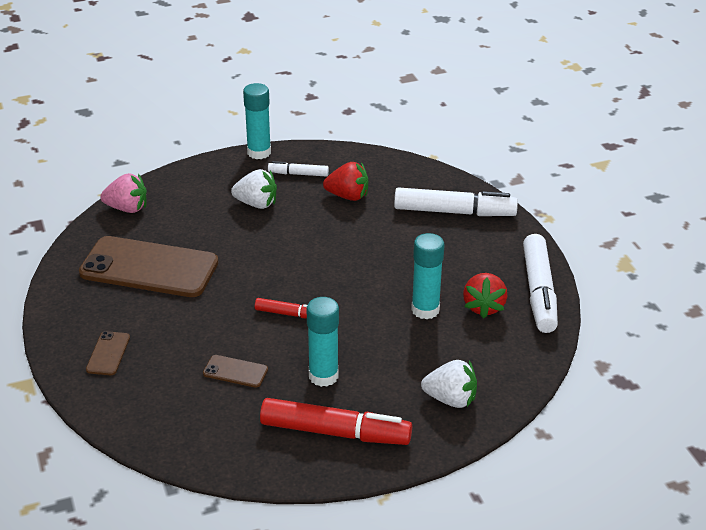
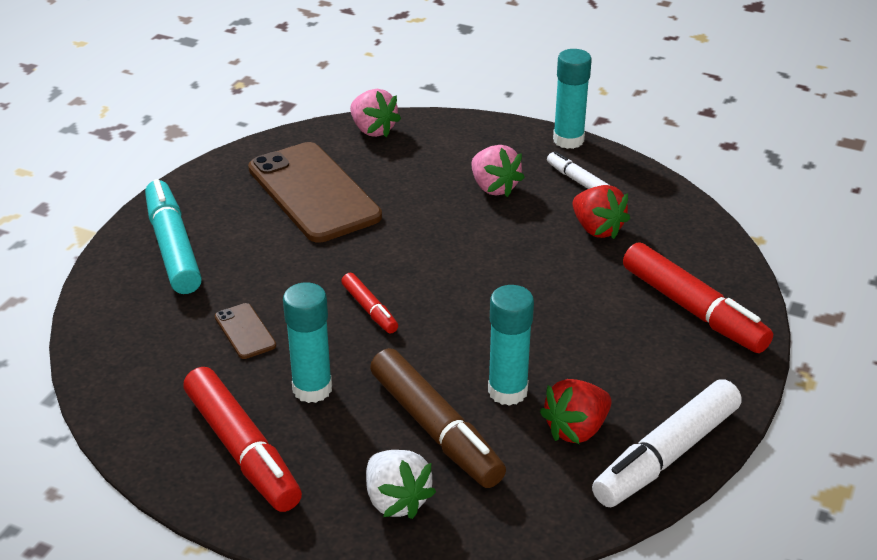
camera: 45 degrees right, 0 degrees up
(108, 353) = (173, 247): brown phone -> turquoise marker
(256, 204) = (494, 187): white strawberry -> pink strawberry
(418, 352) = (435, 429): none -> brown marker
(454, 212) = (693, 309): white marker -> red marker

